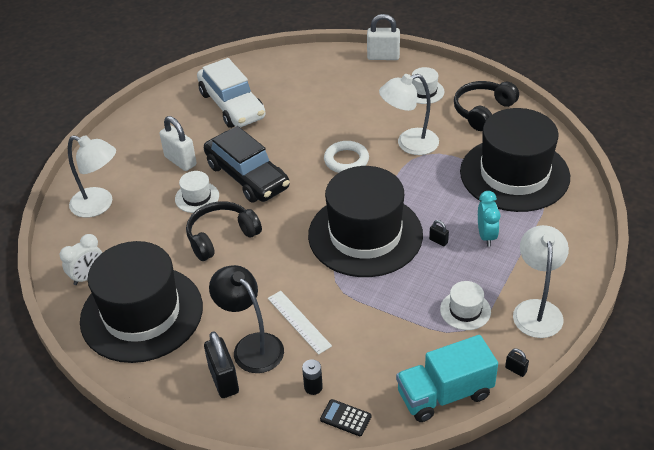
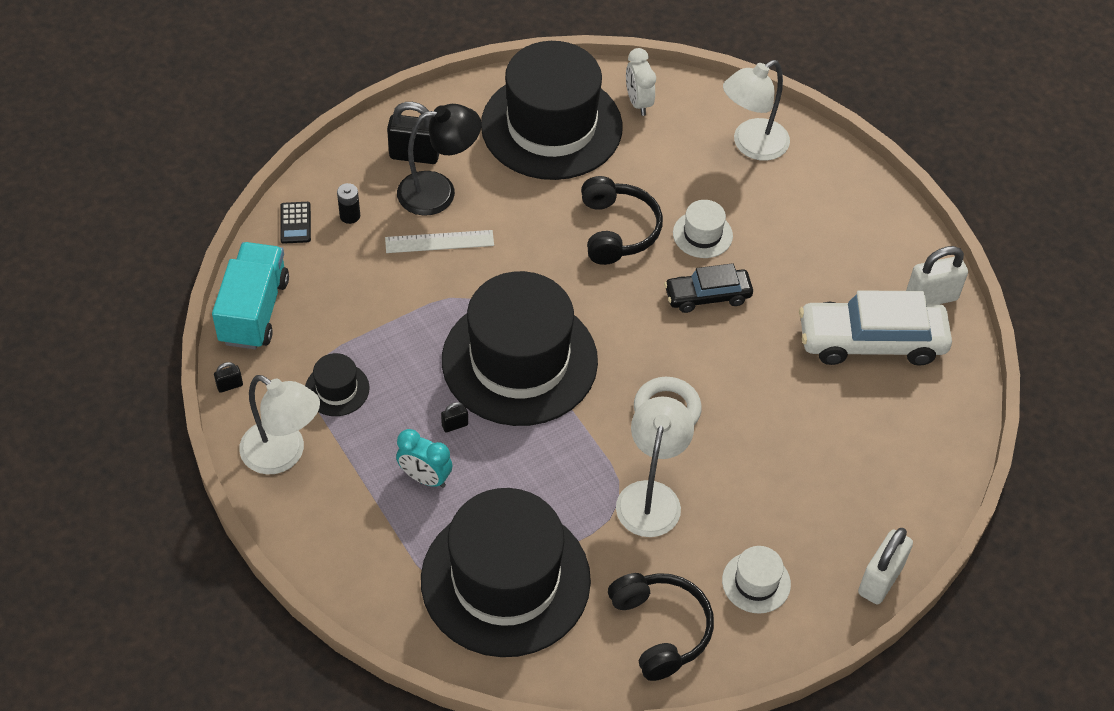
camera: 115 degrees right, 10 degrees up
(180, 161) = (784, 244): white padlock -> white padlock (931, 297)
(247, 176) = (707, 296): black car -> black car, size x0.59
(345, 418) = (295, 223): black calculator -> black calculator turned 120 degrees clockwise
(465, 310) = (337, 389): white hat -> black hat

